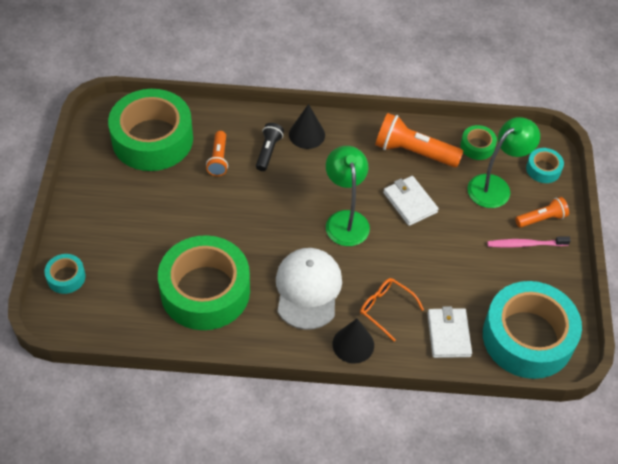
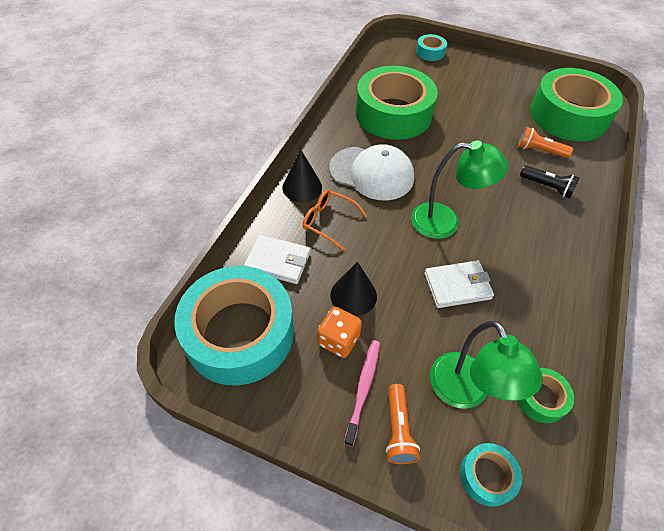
camera: 110 degrees right, 0 degrees up
(307, 134) = (570, 223): black cone -> black cone (353, 295)
(386, 309) = (328, 221): orange glasses -> orange glasses turned 120 degrees counterclockwise
(413, 152) = (536, 317): orange flashlight -> none
(497, 269) = (338, 340): none -> orange dice

